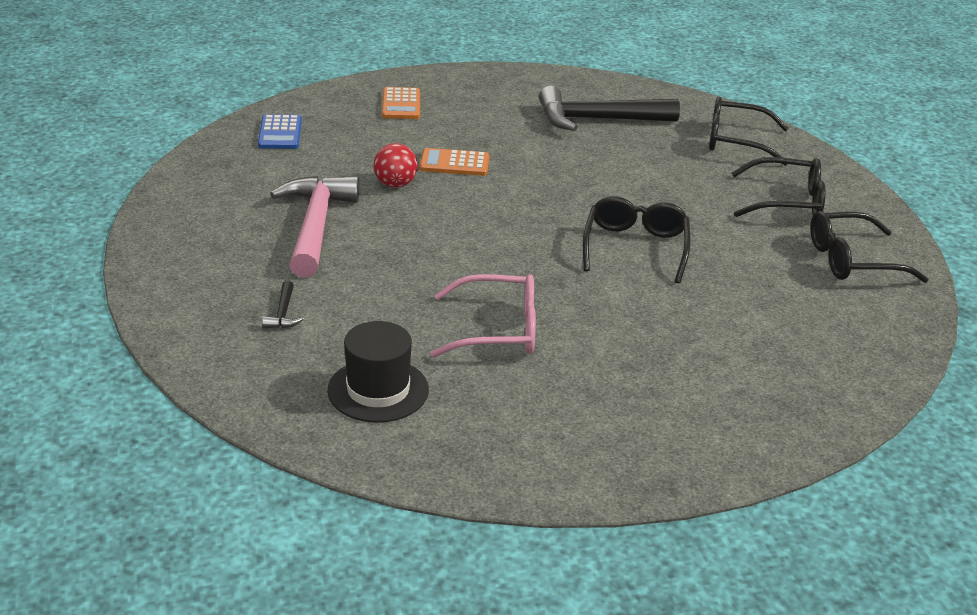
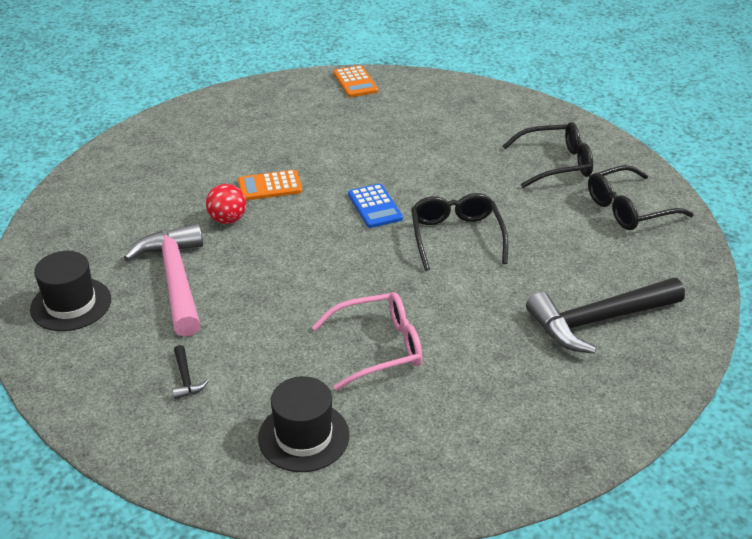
camera: 15 degrees left, 5 degrees up
(201, 226) = (71, 304): none -> black hat
(280, 133) = (101, 188): blue calculator -> blue calculator (374, 207)
(401, 104) = (197, 135): orange calculator -> orange calculator (355, 82)
(598, 120) = (372, 116): black hammer -> black hammer (598, 321)
(736, 141) = (492, 114): black glasses -> none

